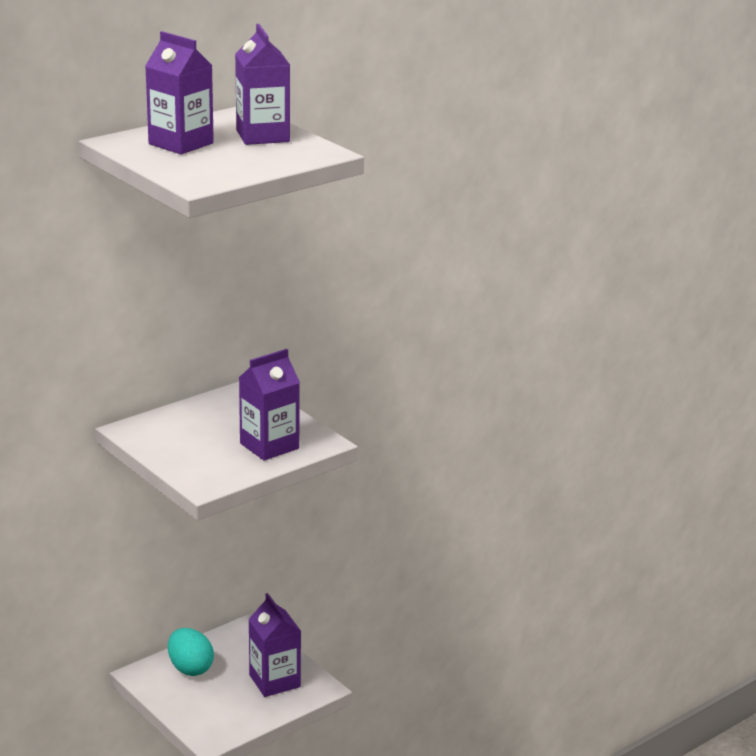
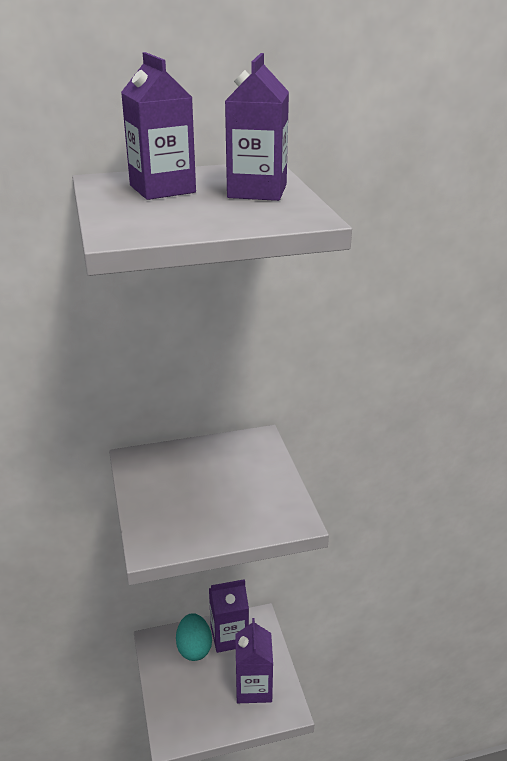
camera: 25 degrees right, 5 degrees up
(269, 446) = (242, 511): purple carton -> purple carton (229, 636)

